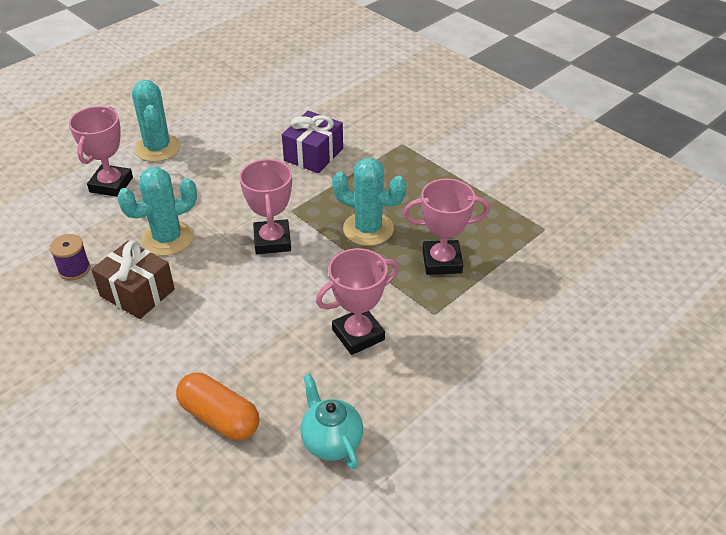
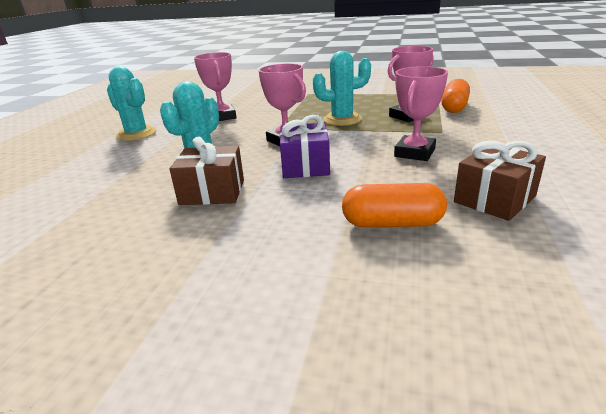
camera: 30 degrees left, 15 degrees down
(74, 269) = (132, 201): purple spool -> none
(111, 185) = (115, 156): pink trophy -> pink trophy (222, 117)
(313, 154) = (259, 108): purple gift -> purple gift (305, 166)
(331, 441) = (494, 199): turquoise teapot -> brown gift
(519, 271) = (454, 107): none -> orange capsule

